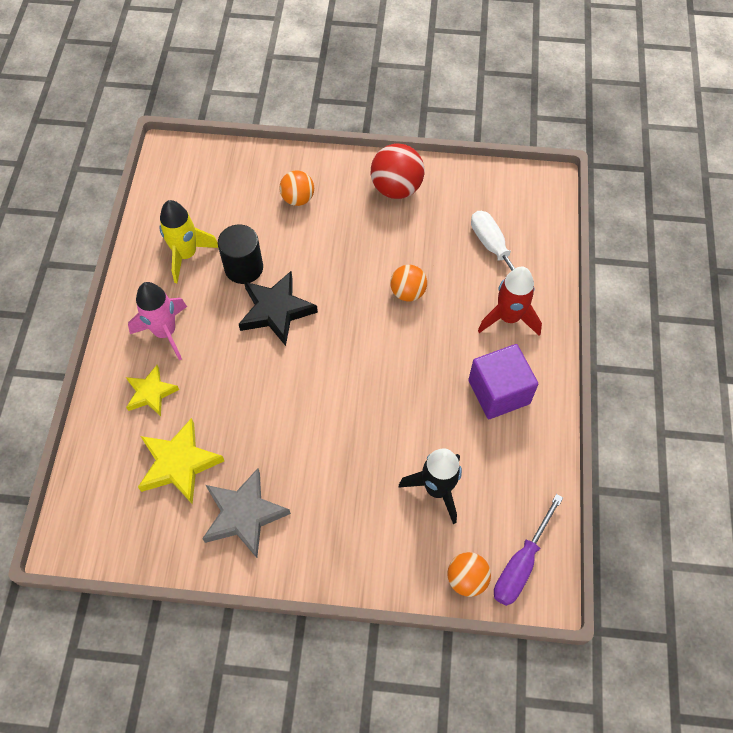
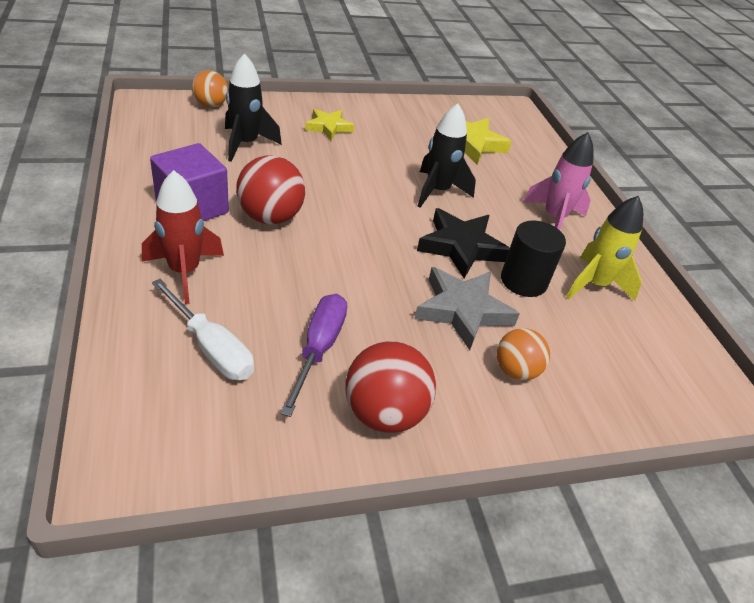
camera: 155 degrees right, 20 degrees down
(151, 393) = (528, 179): yellow star -> yellow star (328, 127)
(244, 515) = (401, 124): grey star -> grey star (463, 310)
(260, 385) = (437, 191): none -> black rocket
(408, 292) = (320, 282): orange ball -> none
(432, 370) = (270, 217): none -> red ball
(521, 564) = (165, 113): purple screwdriver -> purple screwdriver (318, 348)

